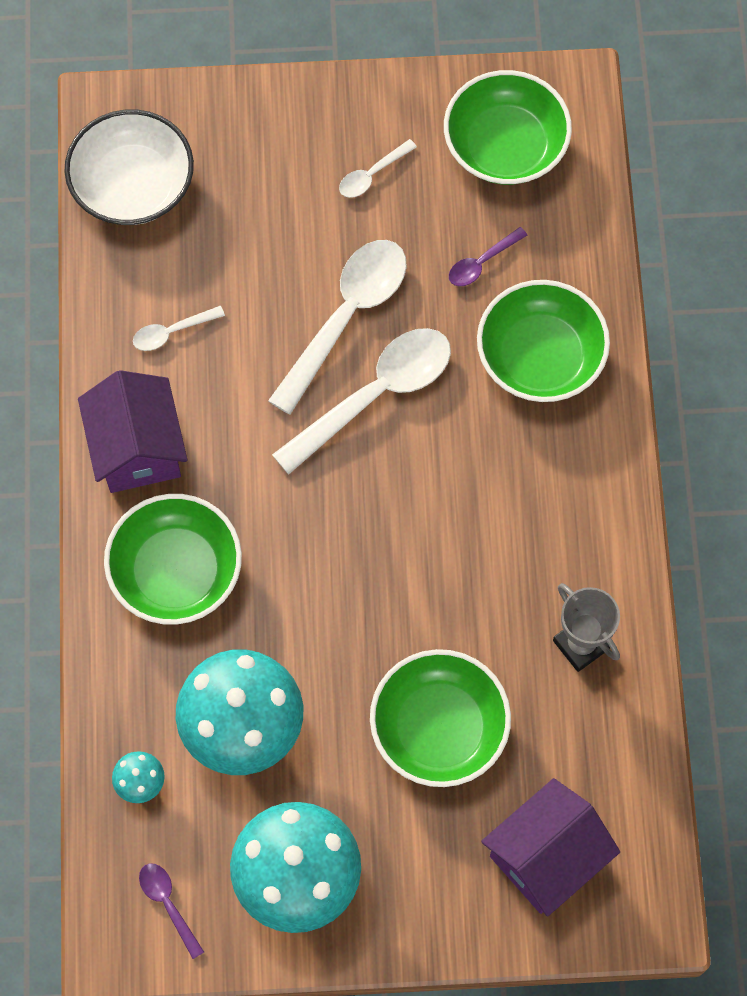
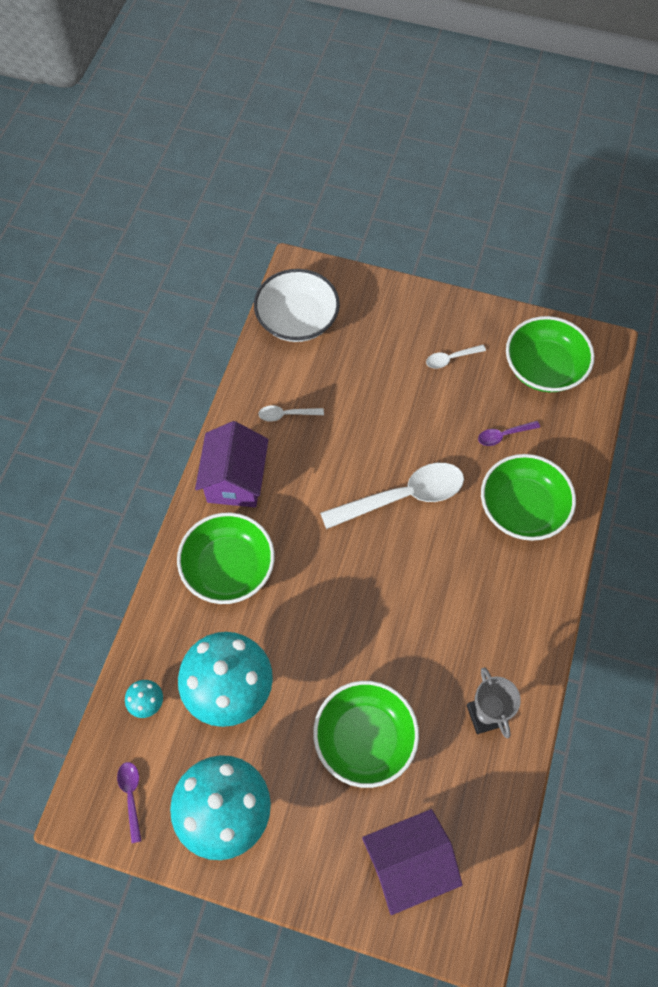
camera: 20 degrees right, 5 degrees down
(346, 317) = (401, 441): white spoon -> none

